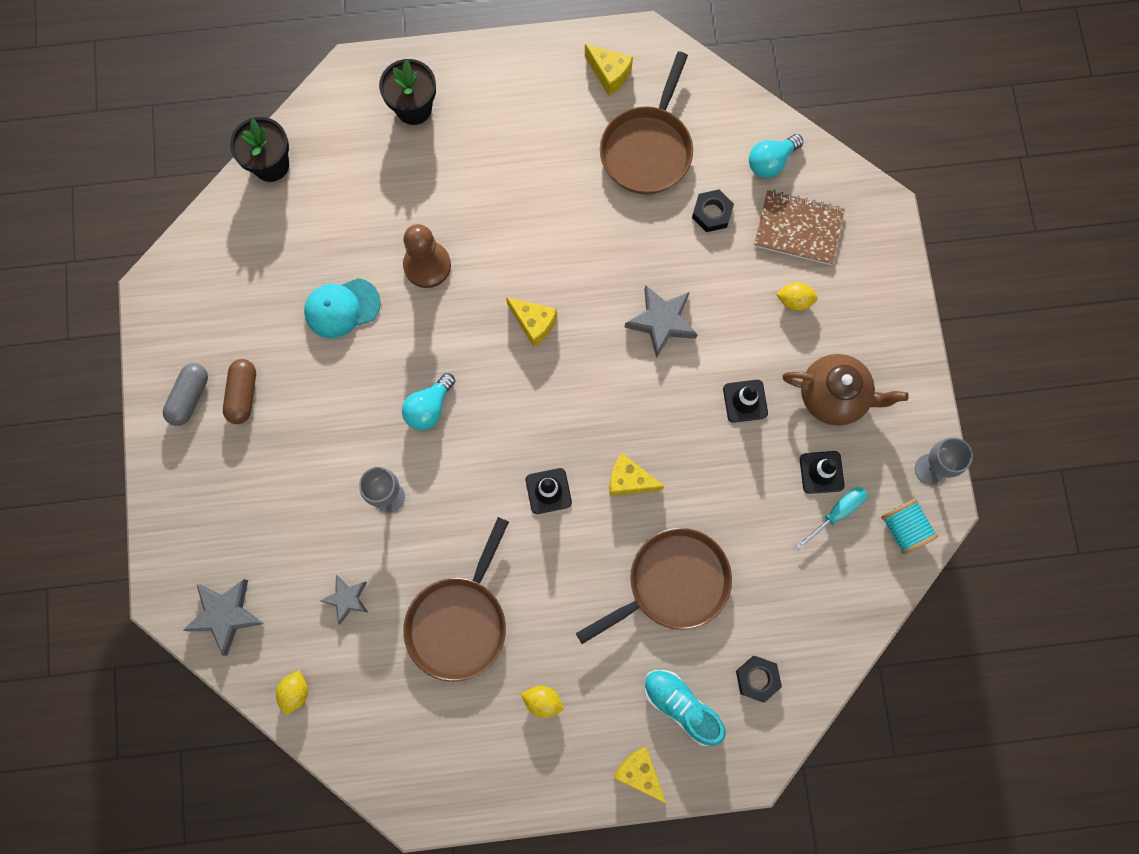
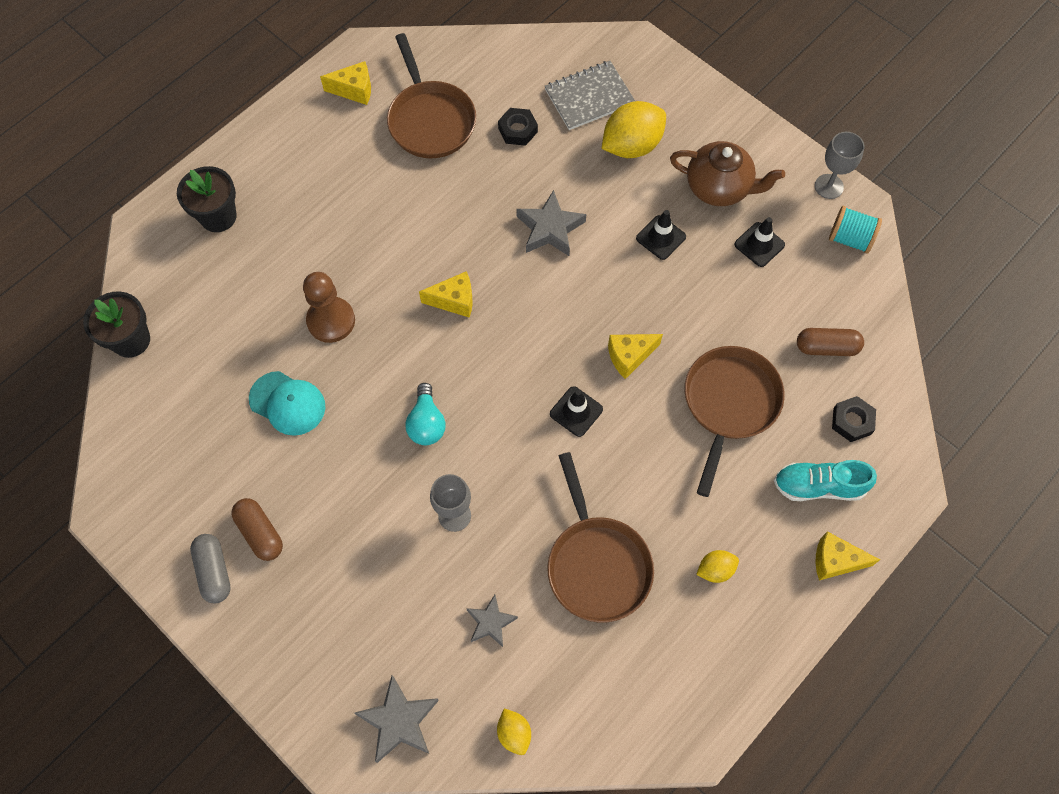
camera: 40 degrees left, 10 degrees down
(342, 308) = (287, 403): turquoise cap -> turquoise cap turned 90 degrees counterclockwise
(771, 162) = (528, 67): turquoise light bulb -> none
(794, 301) = (631, 146): yellow lemon -> yellow lemon, size x1.98
(794, 603) = (826, 347): none -> brown capsule
(798, 229) = (589, 97): brown notebook -> grey notebook
(834, 396) = (719, 188): brown teapot -> brown teapot turned 45 degrees clockwise
(837, 513) = (796, 263): turquoise screwdriver -> none

